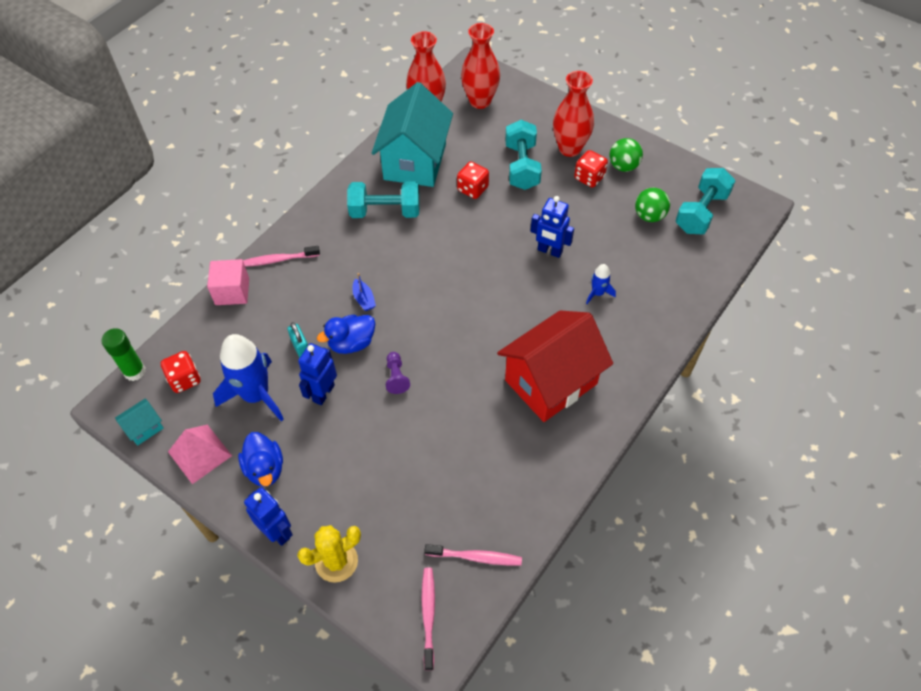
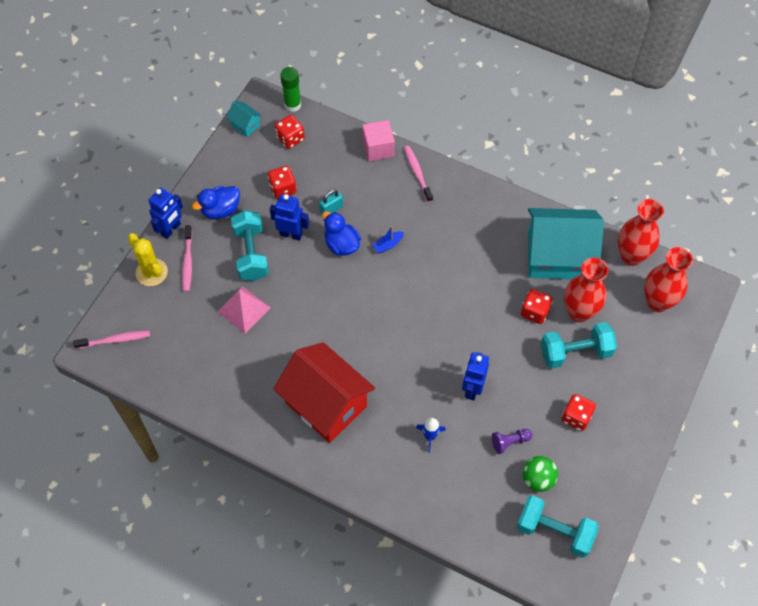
camera: 80 degrees right, 5 degrees up
(200, 453) = (228, 165): pink pyramid -> pink pyramid (244, 309)
(256, 395) = (283, 189): blue rocket -> red dice
(385, 211) = (489, 243): turquoise dumbbell -> turquoise dumbbell (251, 253)
(396, 377) = (313, 284): purple pawn -> purple pawn (510, 442)
(475, 557) = (162, 365): pink toothbrush -> pink toothbrush (187, 262)
(570, 148) = (612, 395): red vase -> red vase (579, 312)
(623, 166) = (601, 450): green ball -> none

